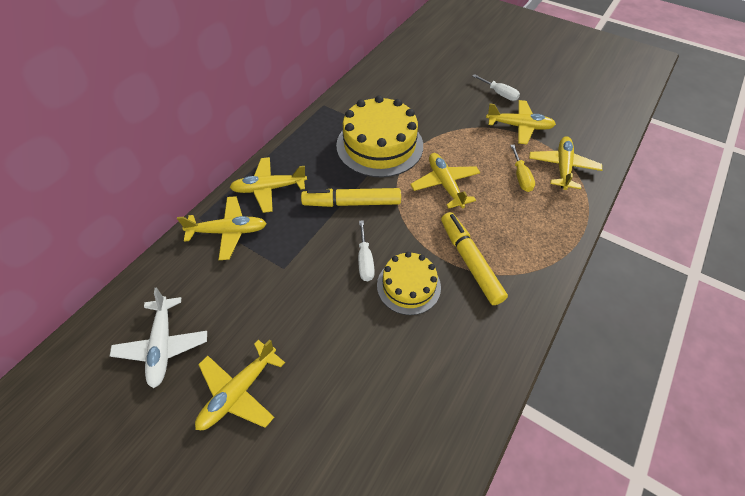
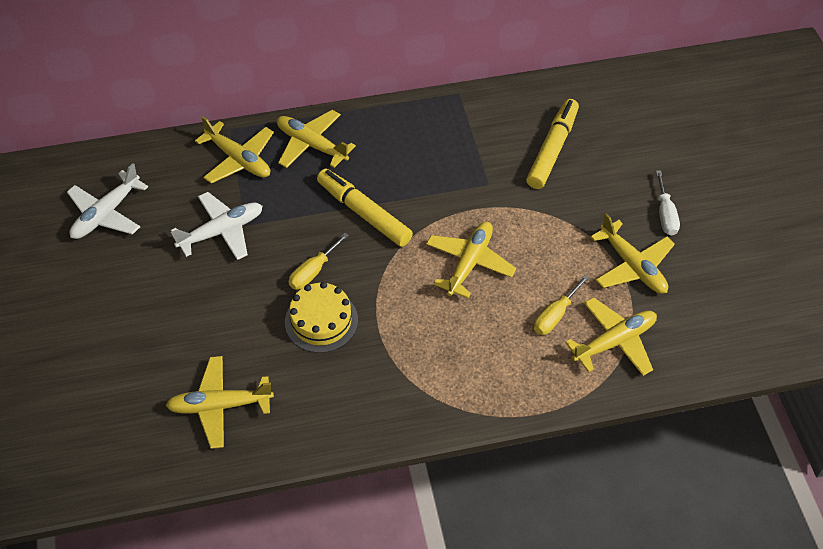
camera: 45 degrees right, 0 degrees up
(239, 392) = (118, 289): yellow plane -> yellow plane (219, 406)
(272, 285) = (222, 231): none -> white plane
(365, 260) = (313, 271): white screwdriver -> yellow screwdriver
(379, 145) = (459, 177): yellow cake -> none
(470, 261) = (397, 346): yellow marker -> yellow marker (552, 149)

